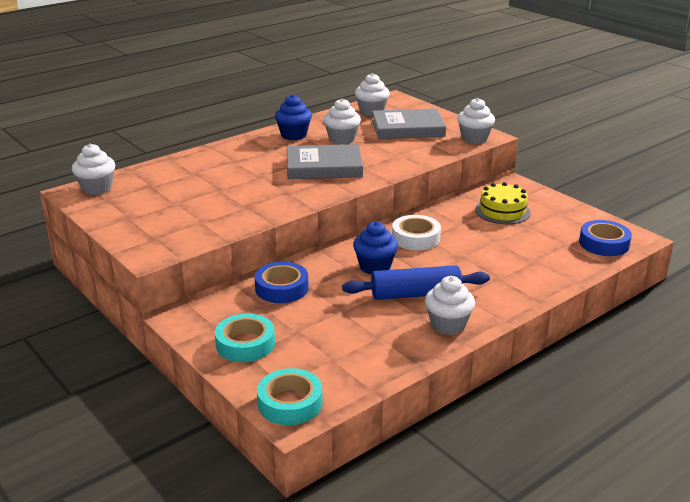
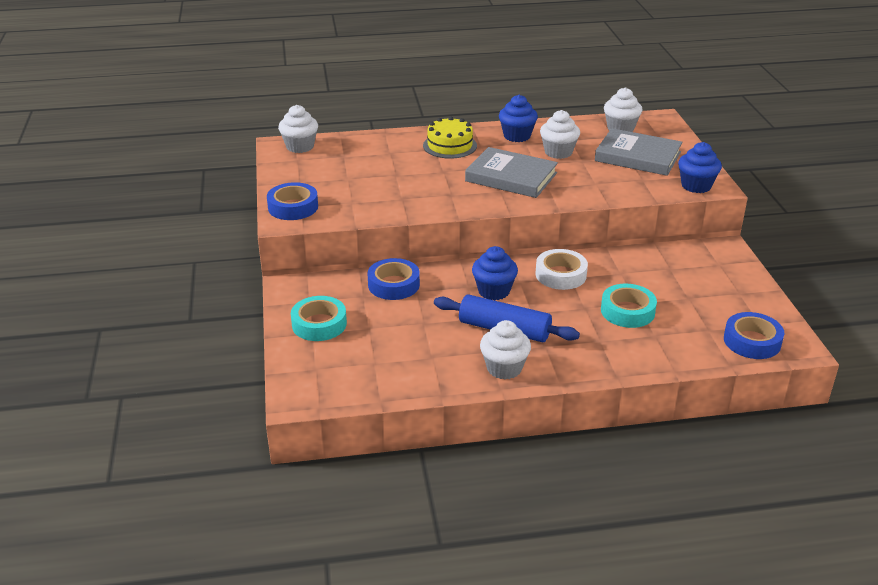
camera: 30 degrees right, 5 degrees up
(146, 241) = (293, 207): none -> blue tape
(290, 403) = (307, 386): turquoise tape -> turquoise tape (627, 311)
(474, 138) = (696, 186): white cupcake -> blue cupcake
(502, 211) = (679, 273): yellow cake -> yellow cake (450, 145)

